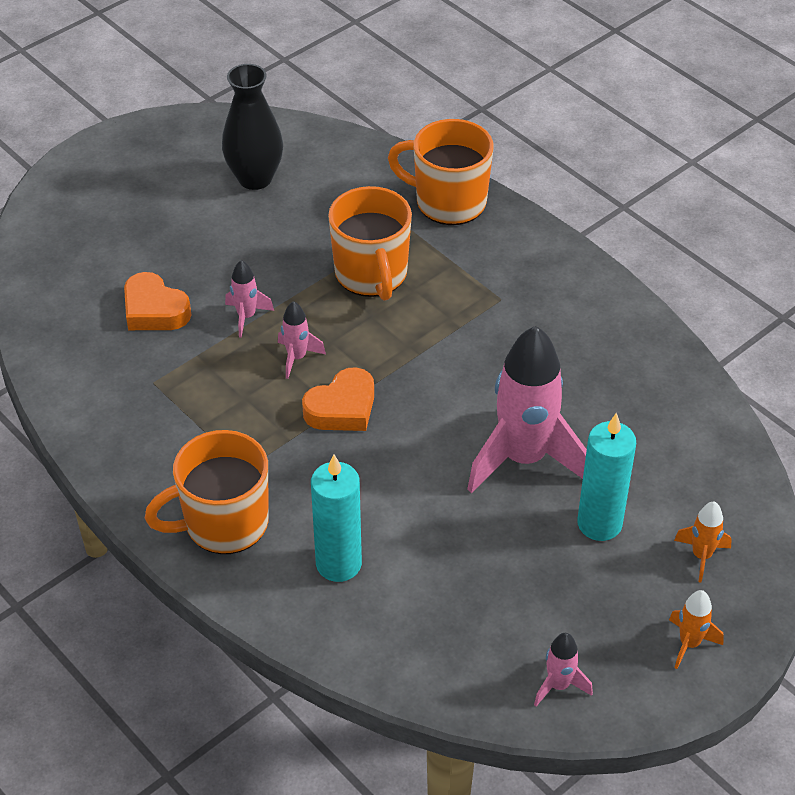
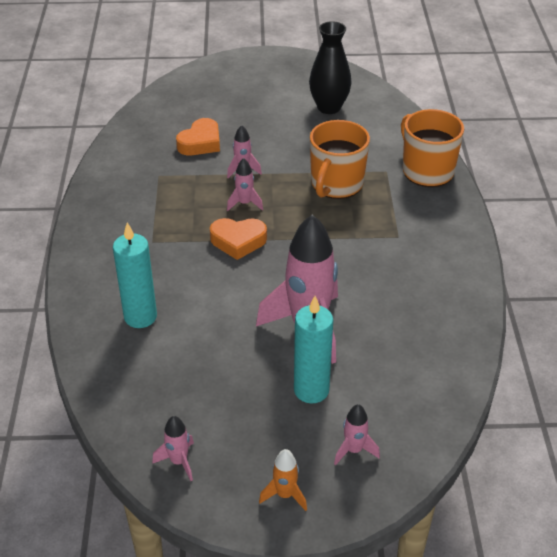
camera: 40 degrees right, 5 degrees down
(154, 310) = (200, 143): orange heart -> orange heart turned 135 degrees counterclockwise
(223, 523) = (109, 261): orange mug -> none
(701, 556) = (354, 450): orange rocket -> pink rocket

